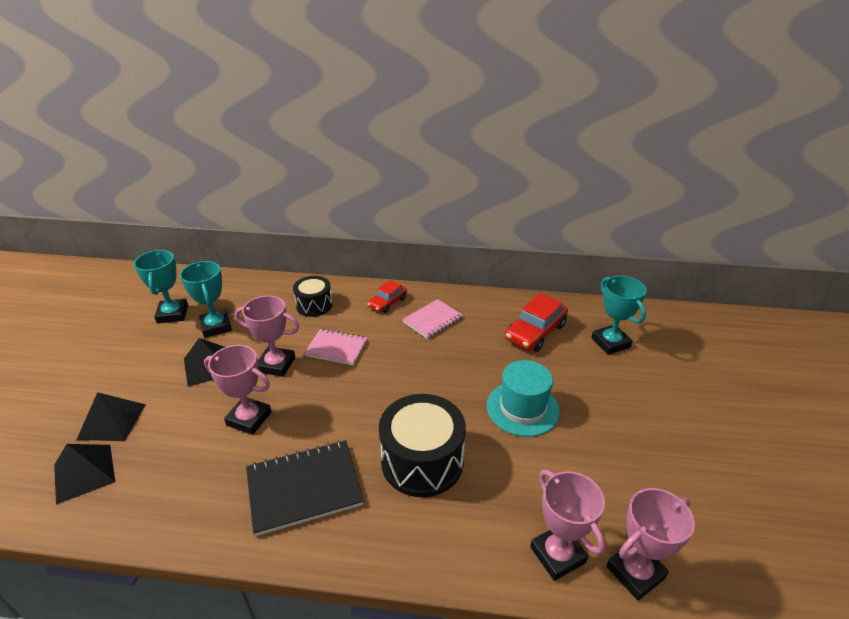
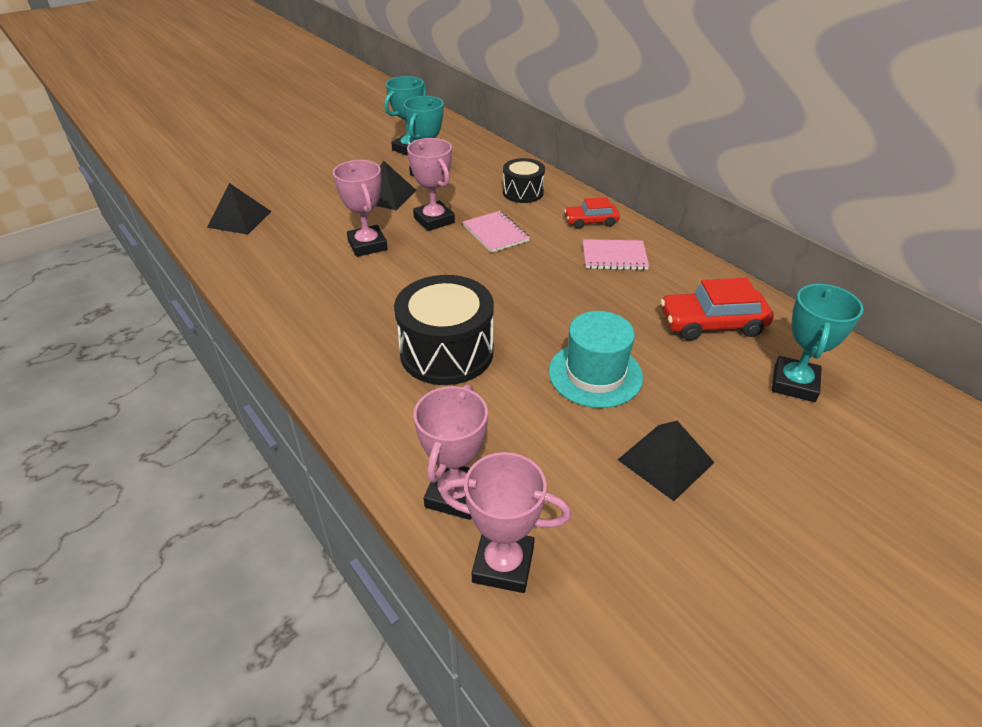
camera: 45 degrees right, 5 degrees up
(112, 421) = (289, 198): black pyramid -> black pyramid (665, 461)
(304, 488) = (342, 311): black notebook -> none

